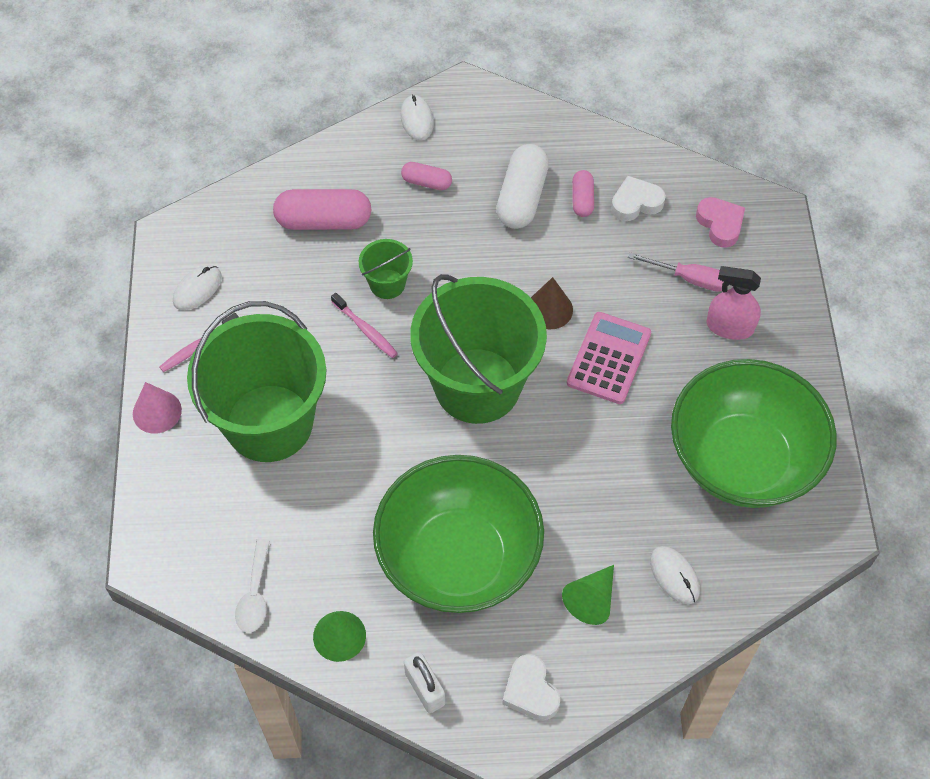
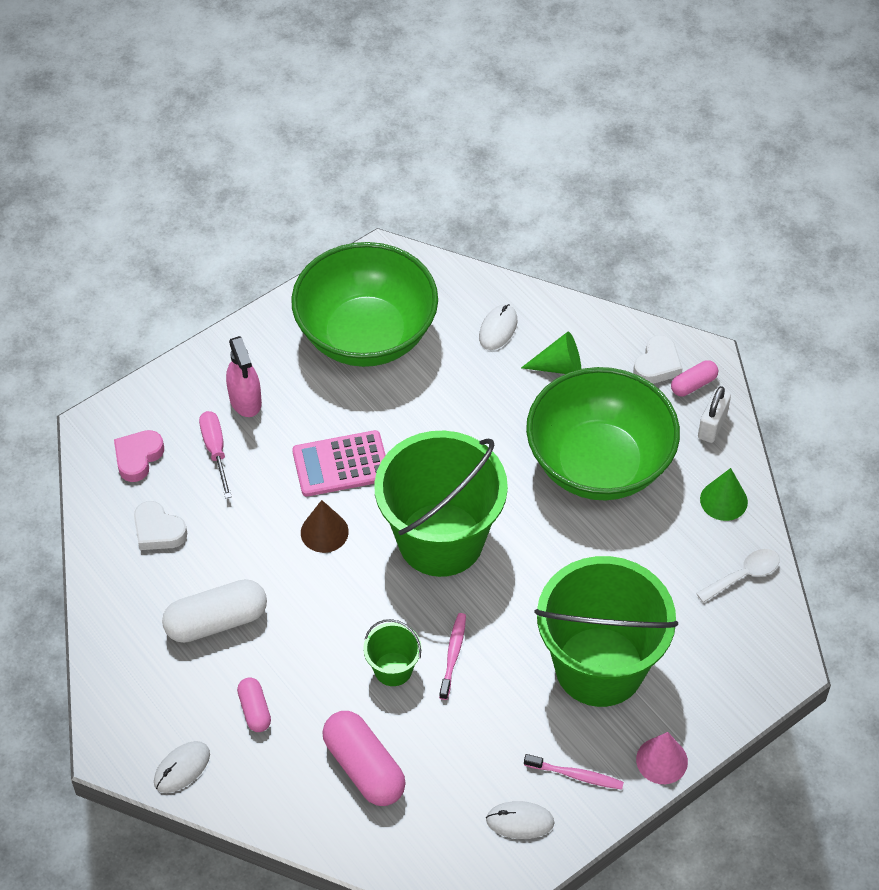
camera: 125 degrees left, 5 degrees down
(582, 199) = (184, 573): pink capsule -> pink capsule (693, 384)

